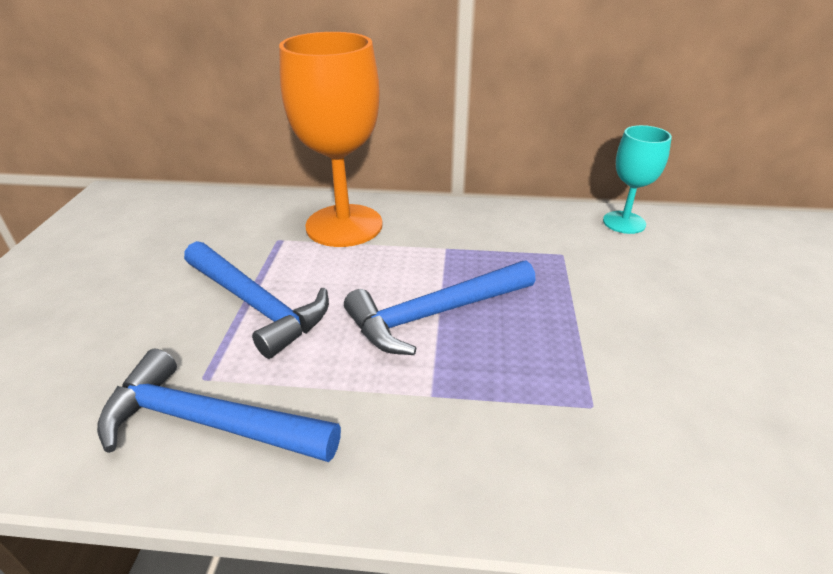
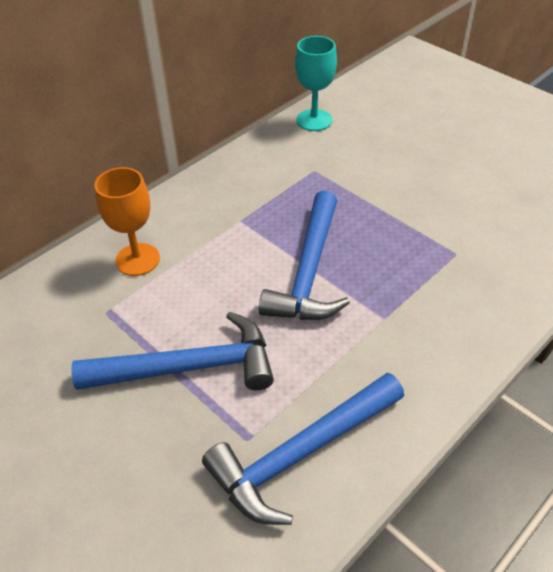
camera: 50 degrees left, 10 degrees up
(344, 225) = (137, 259): orange goblet -> orange goblet, size x0.54

